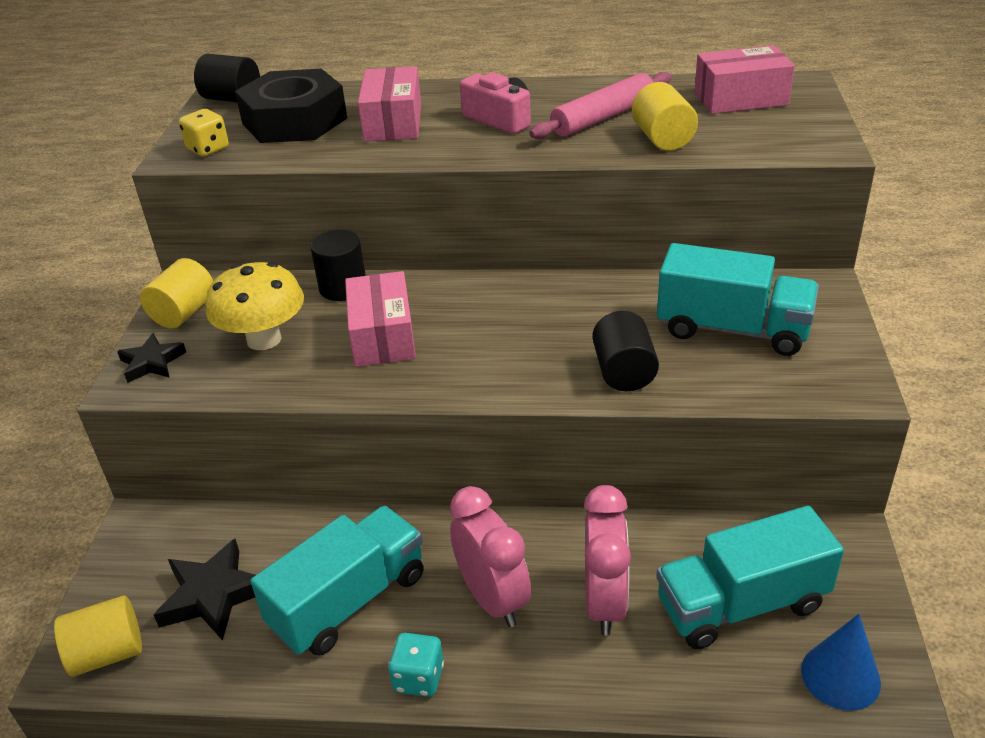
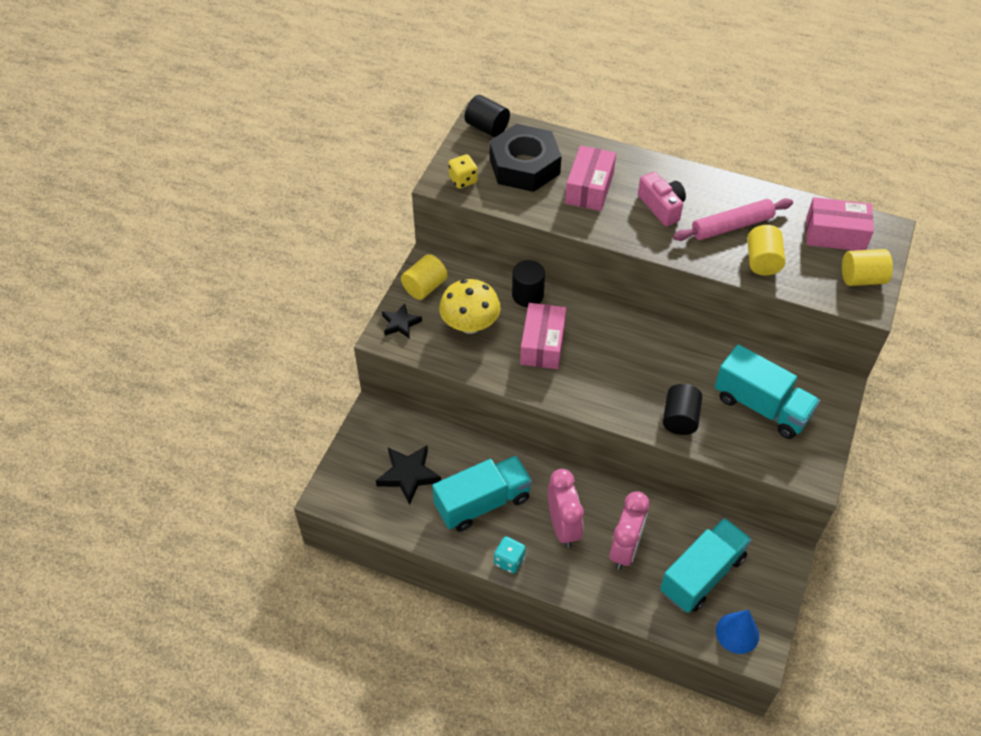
camera: 15 degrees right, 15 degrees up
(108, 653) = (347, 493): yellow cylinder -> yellow cylinder (862, 278)
(741, 604) = (702, 575): turquoise truck -> turquoise truck turned 135 degrees clockwise

